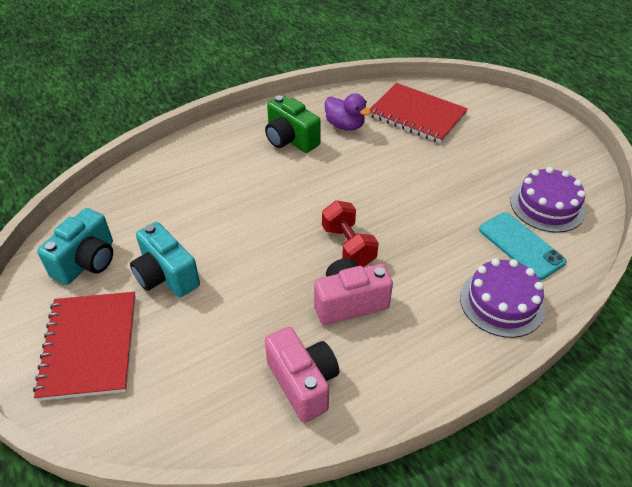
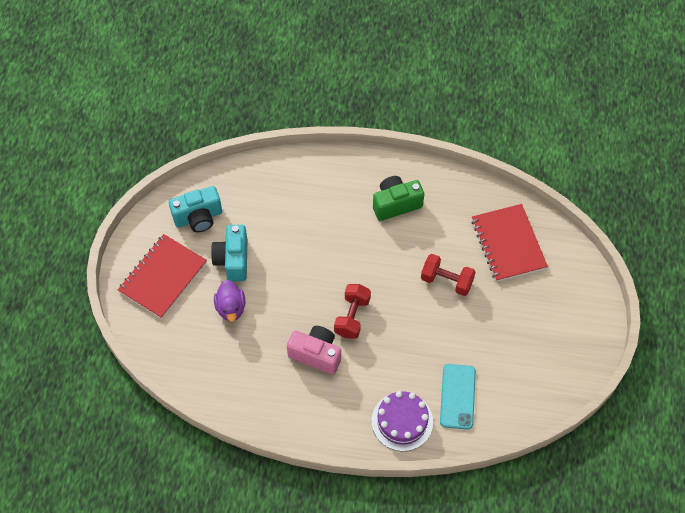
camera: 40 degrees right, 15 degrees up
(290, 140) = (396, 204): green camera -> green camera turned 75 degrees clockwise
(303, 383) = (249, 381): pink camera -> none
(345, 125) = (446, 217): purple duck -> purple duck (231, 308)
(400, 166) = (446, 281): none -> red dumbbell
(547, 206) = (510, 383): purple cake -> none

